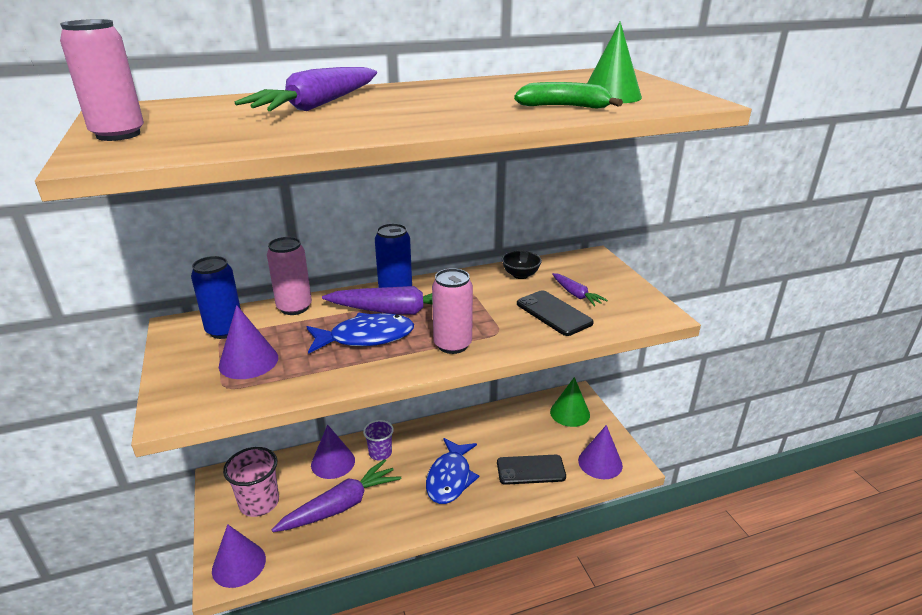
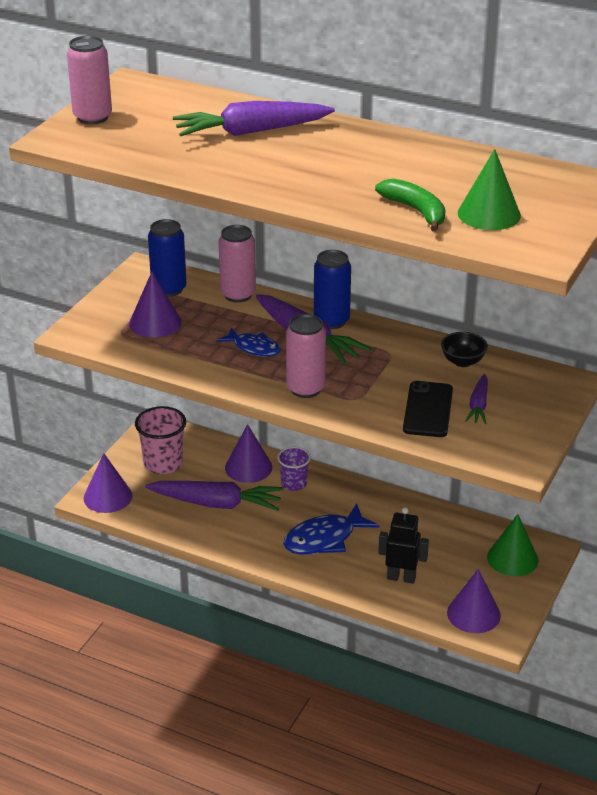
camera: 45 degrees right, 5 degrees up
(366, 337) = (254, 348): blue fish -> blue fish, size x0.63
(531, 470) = (401, 577): black phone -> black robot

